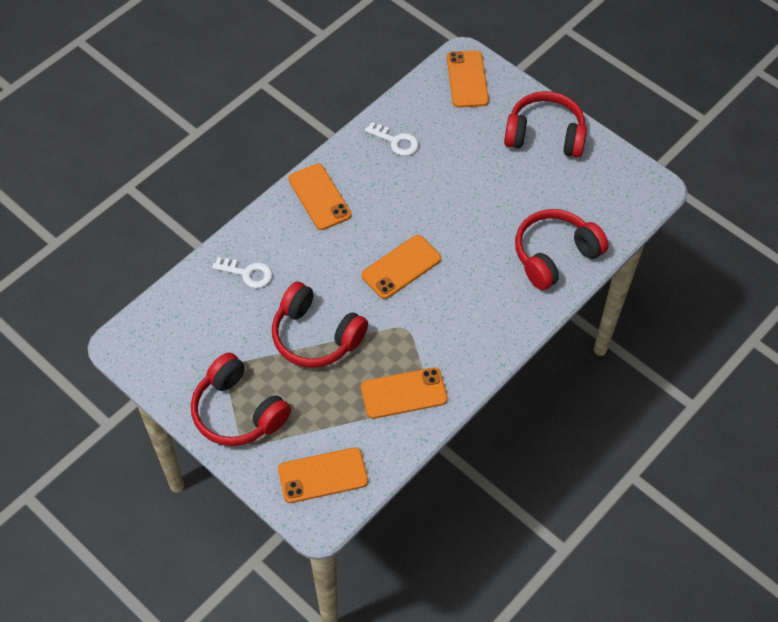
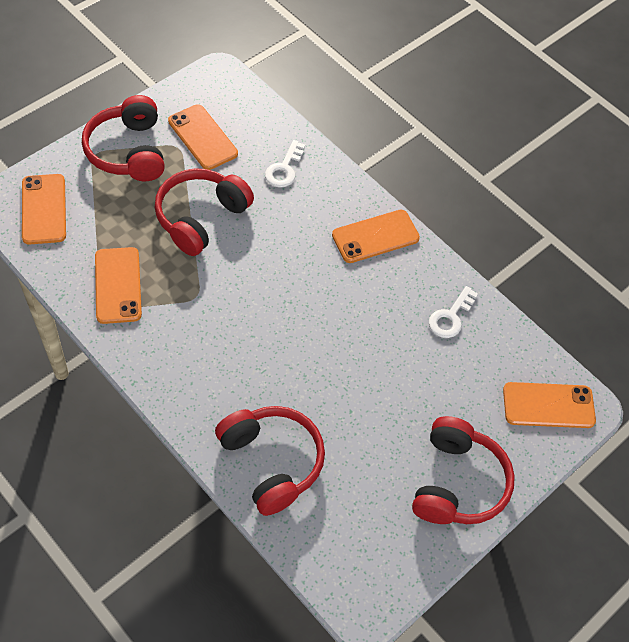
camera: 90 degrees right, 0 degrees up
(238, 411) = (128, 151): red headphones -> red headphones turned 60 degrees counterclockwise
(401, 267) = (275, 301): orange phone -> orange phone (202, 137)

